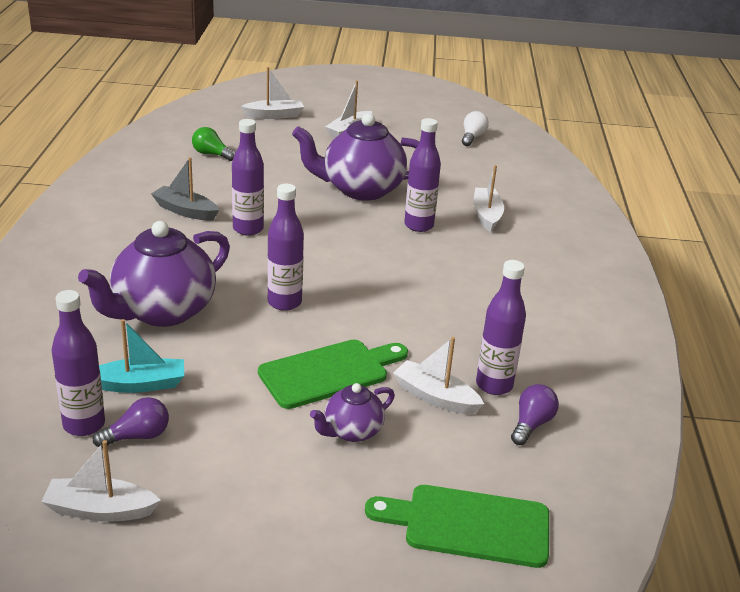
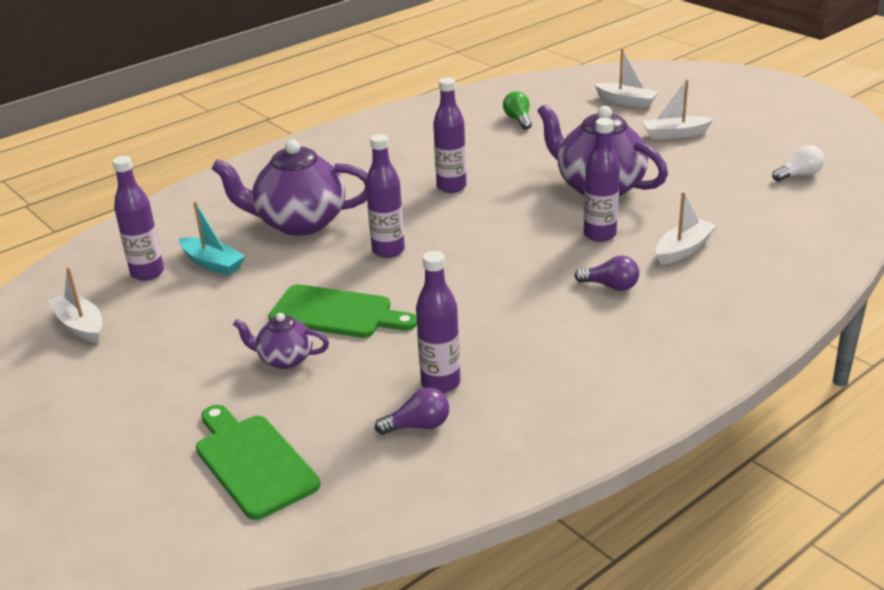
camera: 50 degrees right, 0 degrees up
(137, 436) = (162, 294): purple light bulb -> purple light bulb (611, 286)
(185, 211) = (427, 157): grey boat -> none
(435, 397) = (381, 368): white boat -> none

